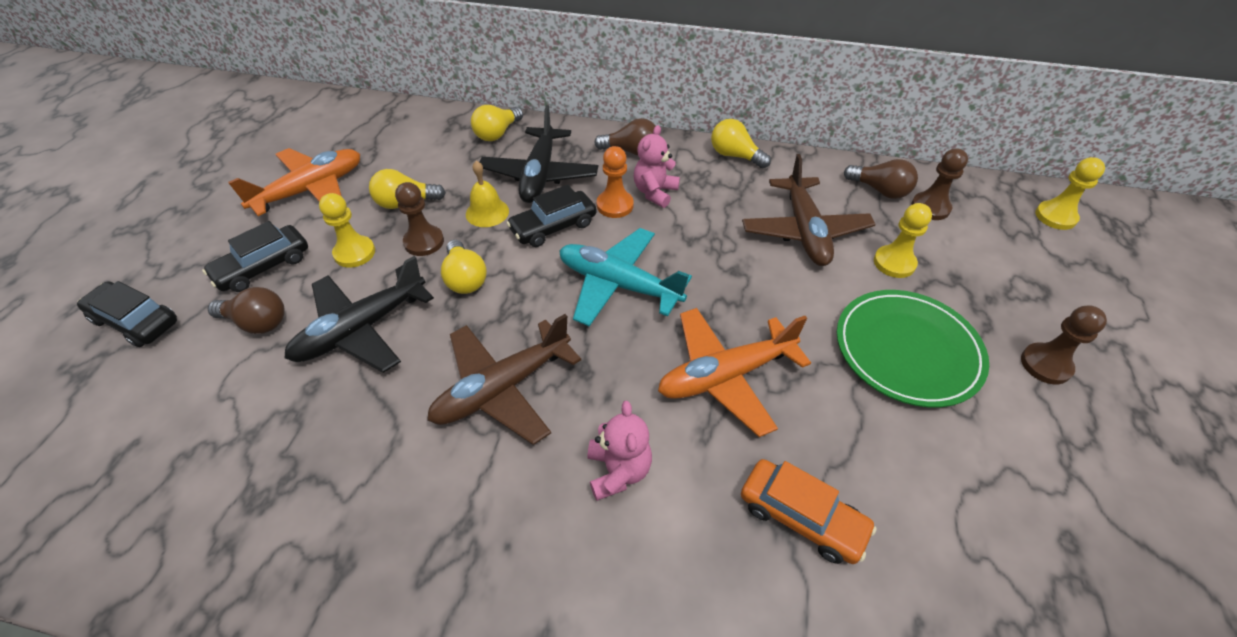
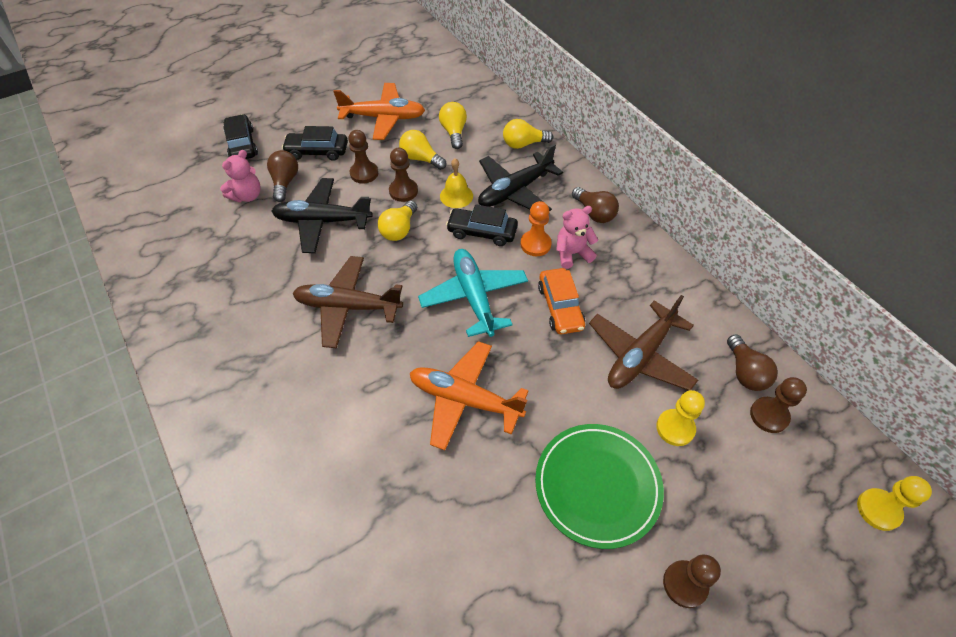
camera: 45 degrees right, 5 degrees up
(257, 322) = (285, 182): brown light bulb -> brown light bulb turned 150 degrees counterclockwise
(354, 253) = (364, 173): yellow pawn -> brown pawn
(618, 471) = (349, 397): pink teddy bear -> pink teddy bear (247, 196)
(735, 156) = (665, 266): yellow light bulb -> yellow light bulb (454, 132)
(801, 517) = (405, 505): orange car -> orange car (560, 307)

